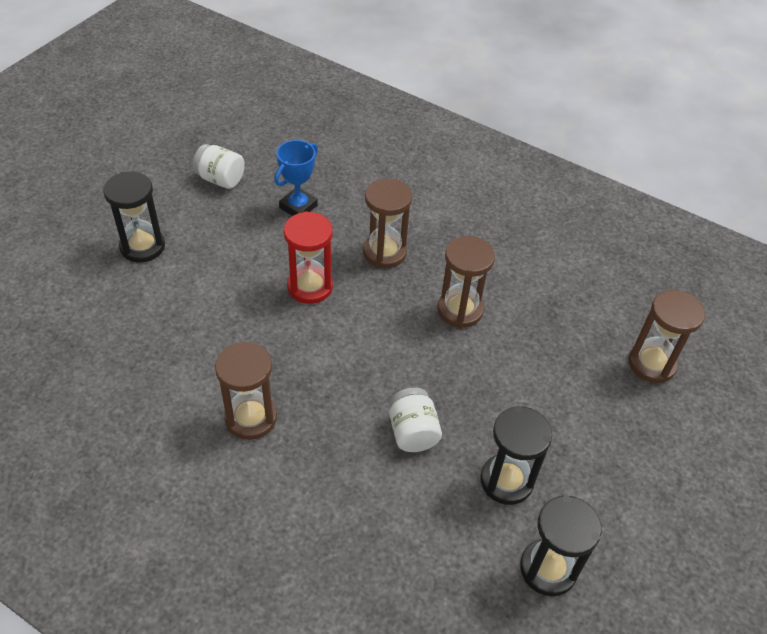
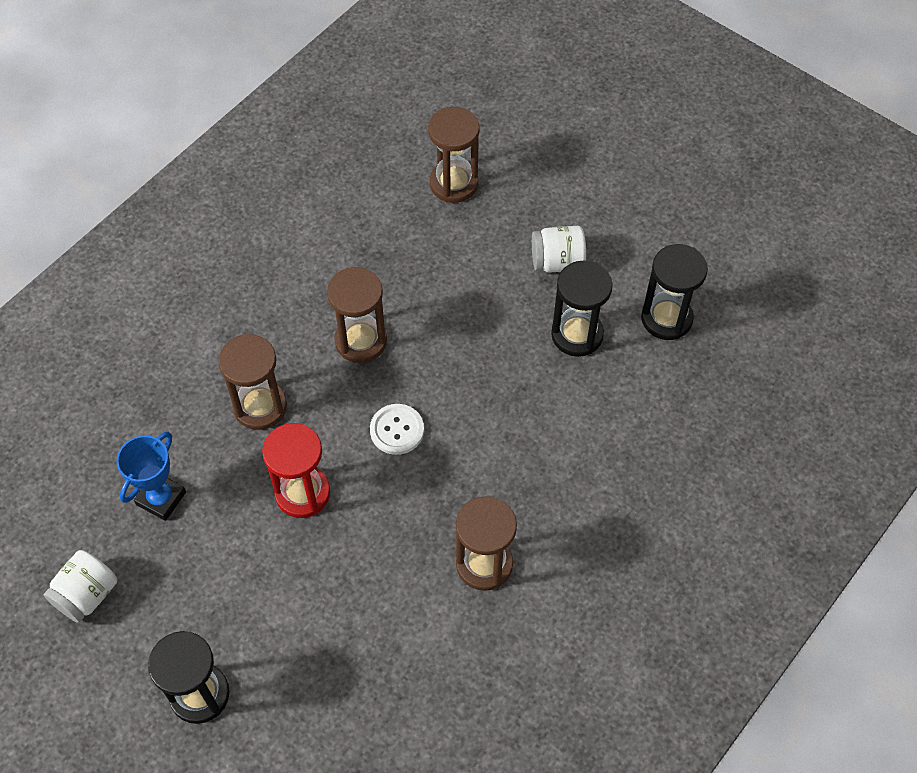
camera: 80 degrees left, 10 degrees up
(298, 206) = (161, 498): blue trophy -> blue trophy turned 75 degrees clockwise
(376, 343) = (397, 430): none -> white button
(412, 432) = (515, 408): white jar -> white jar (557, 262)

